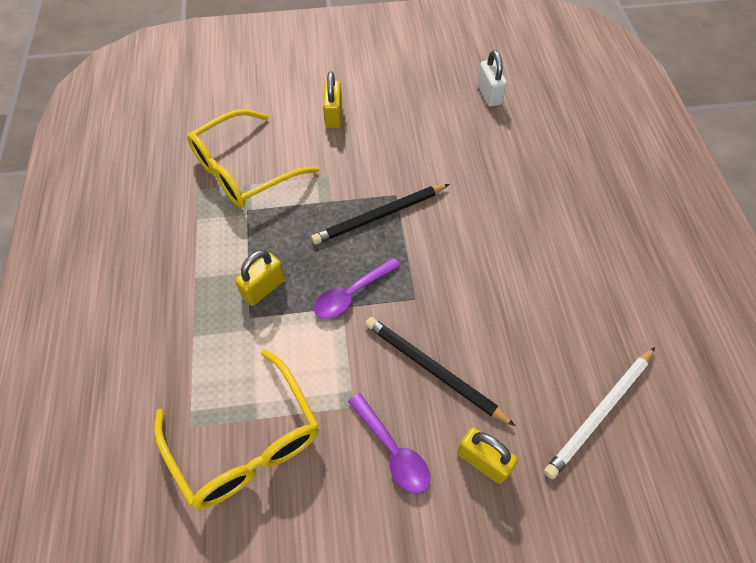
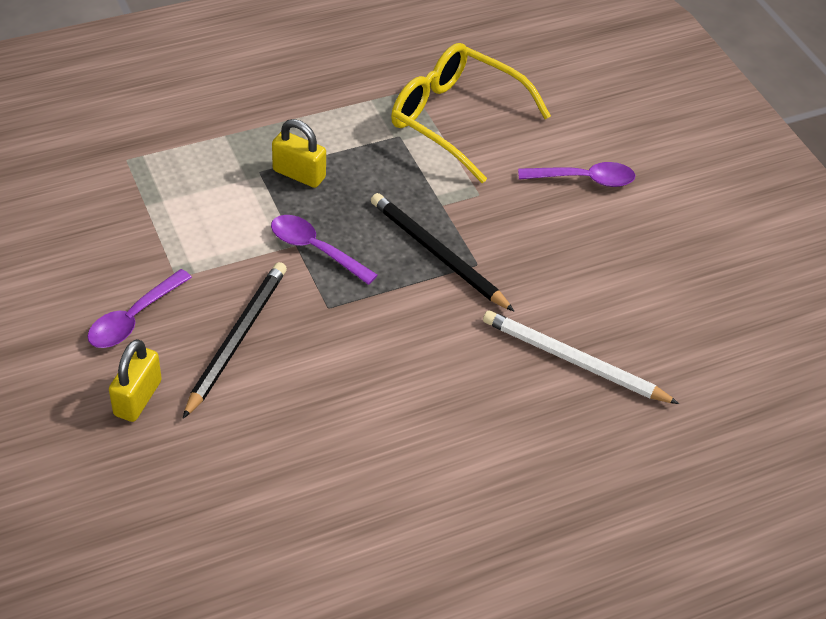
camera: 70 degrees right, 10 degrees down
(245, 440) = (120, 202): yellow glasses -> none
(333, 115) = (584, 179): yellow padlock -> purple spoon
(489, 94) = (712, 338): white padlock -> none
(600, 413) = (221, 508): white pencil -> white pencil (573, 361)

